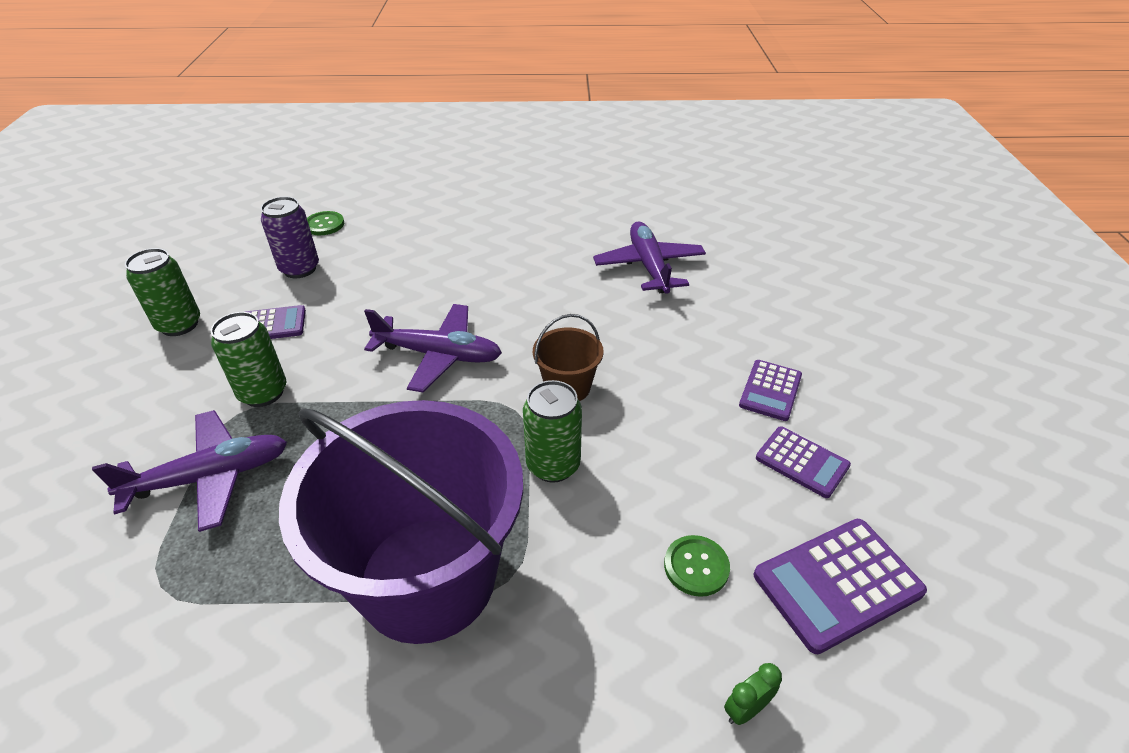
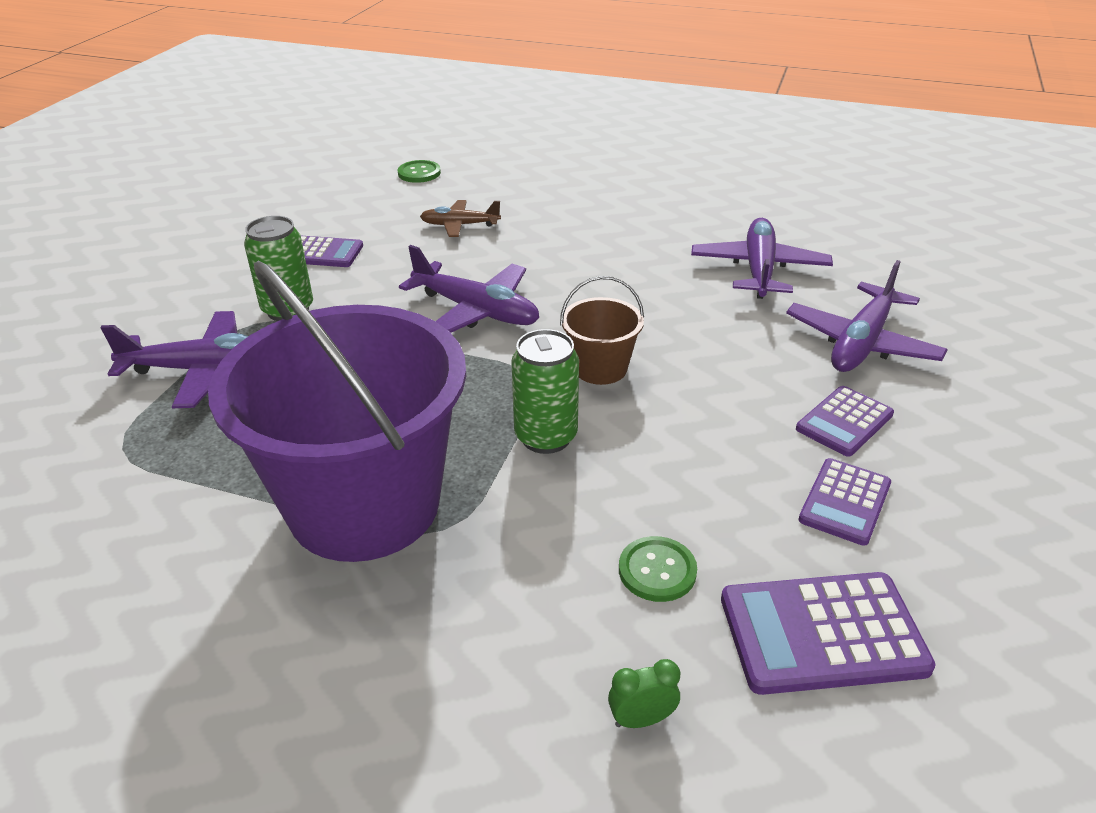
camera: 20 degrees right, 5 degrees down
(179, 325) = (240, 237): green can -> none
(300, 269) = (375, 209): purple can -> none
(385, 271) = (459, 225): none -> brown plane
(751, 317) = (861, 343): none -> purple plane
(802, 462) = (845, 502): purple calculator -> purple calculator turned 60 degrees clockwise

